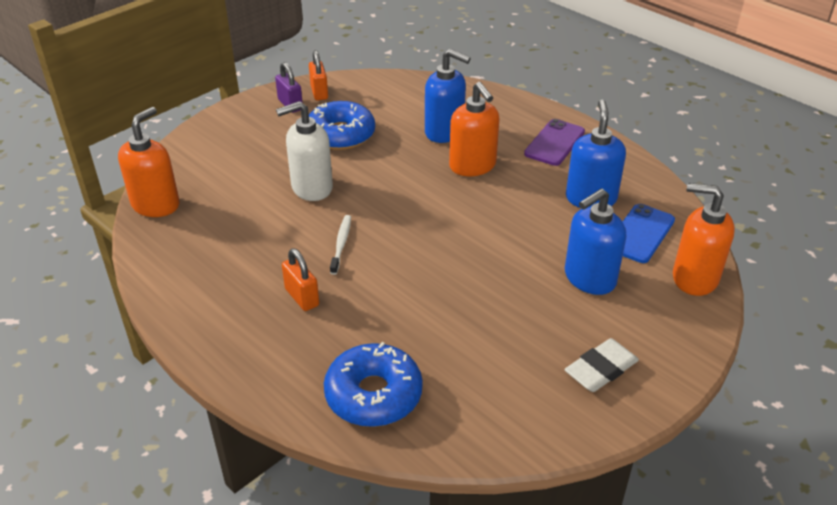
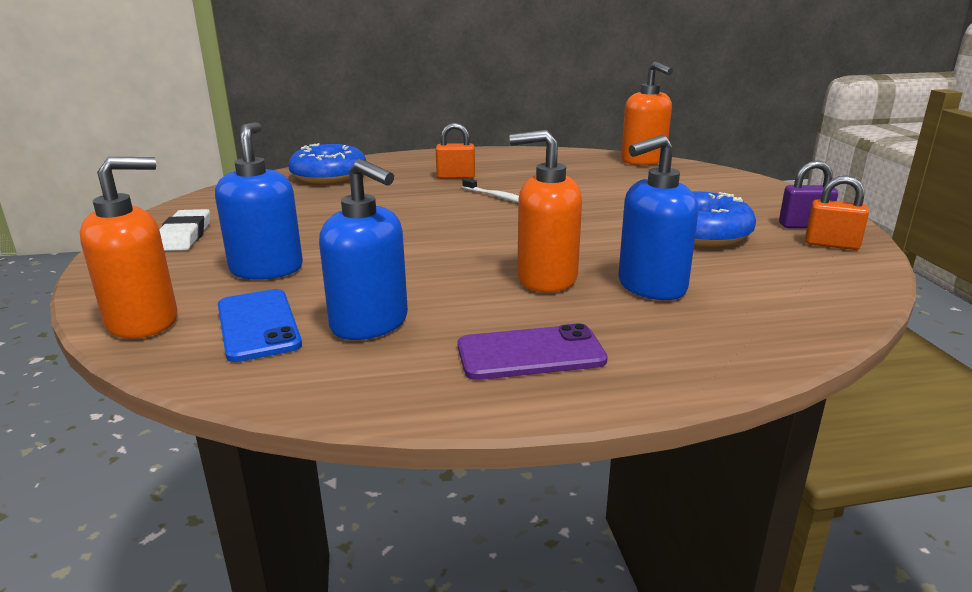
camera: 125 degrees right, 15 degrees down
(311, 188) = (604, 204): white soap dispenser -> none
(554, 143) = (530, 353): purple phone -> purple phone turned 75 degrees counterclockwise

